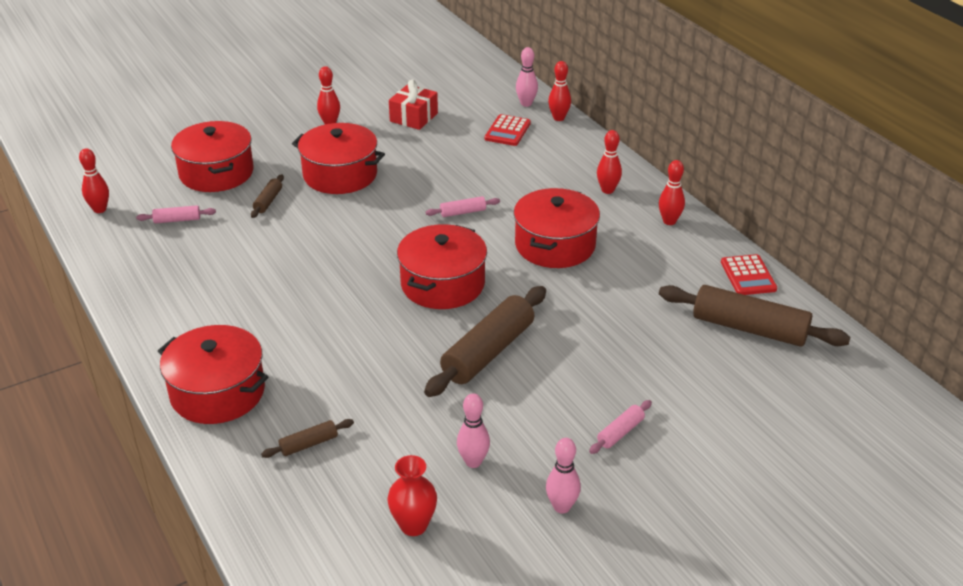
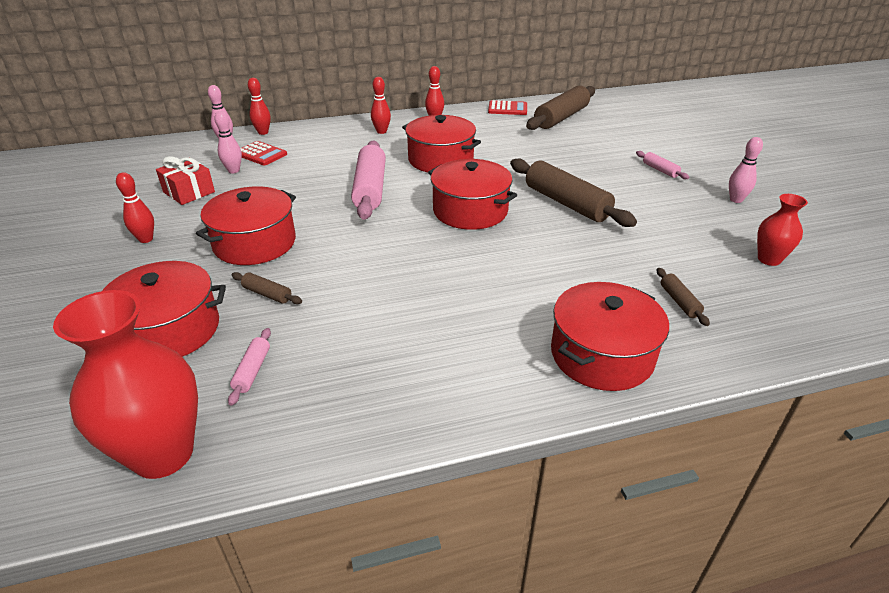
camera: 75 degrees left, 0 degrees up
(100, 209) = (163, 454): red bowling pin -> red vase
(463, 212) = (370, 189): pink rolling pin -> pink rolling pin, size x2.19
(473, 462) = (694, 226): pink bowling pin -> pink bowling pin (234, 170)

